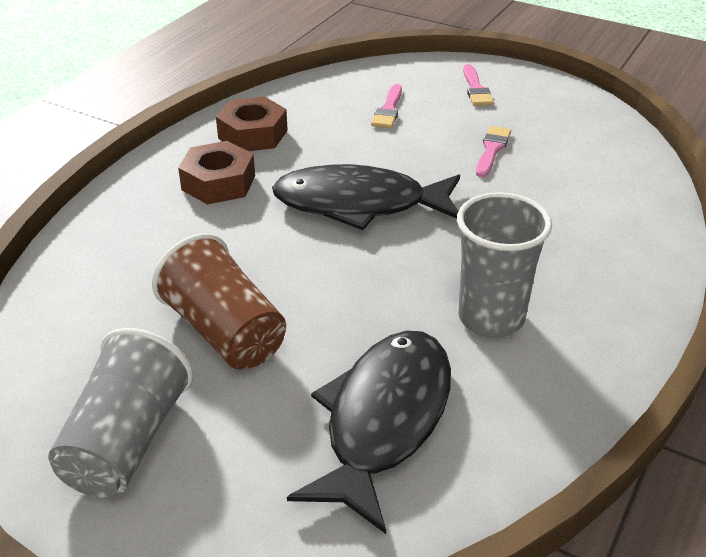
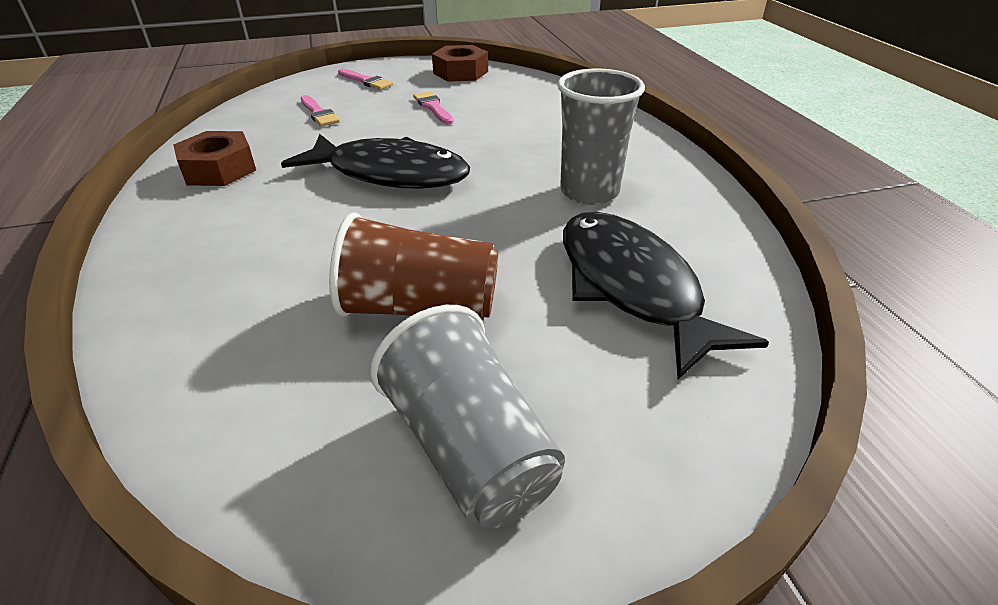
camera: 45 degrees left, 0 degrees up
(218, 183) = (238, 213): brown nut -> brown nut (460, 72)
(359, 204) = (390, 174): black fish -> black fish turned 120 degrees counterclockwise

